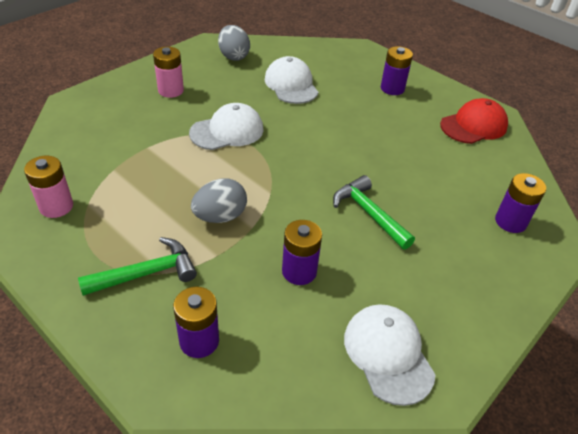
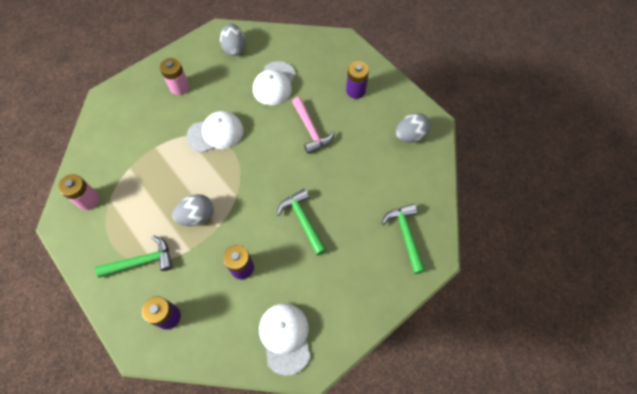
camera: 10 degrees right, 20 degrees up
(291, 85) = (274, 83): white cap -> white cap turned 150 degrees counterclockwise
(350, 124) = (311, 130): none -> pink hammer
(474, 126) = (410, 135): red cap -> grey egg
(510, 222) = (405, 235): purple battery -> green hammer

